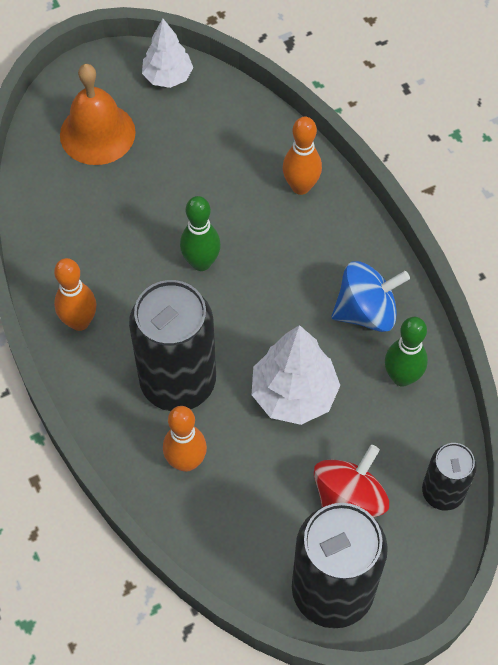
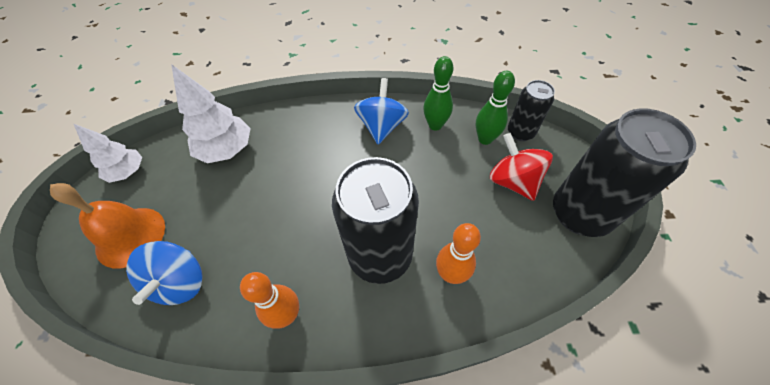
camera: 65 degrees left, 5 degrees down
(72, 210) = (181, 282): none -> blue spinning top
(201, 262) = (290, 204): green bowling pin -> green bowling pin (485, 139)
(294, 394) = (423, 185): white tree -> white tree (227, 150)
(301, 186) = (273, 128): orange bowling pin -> none

